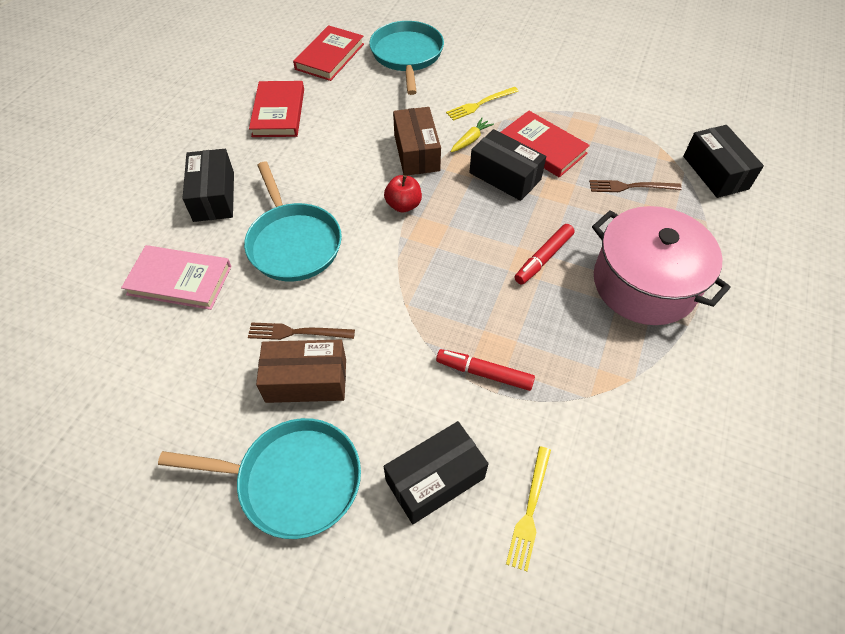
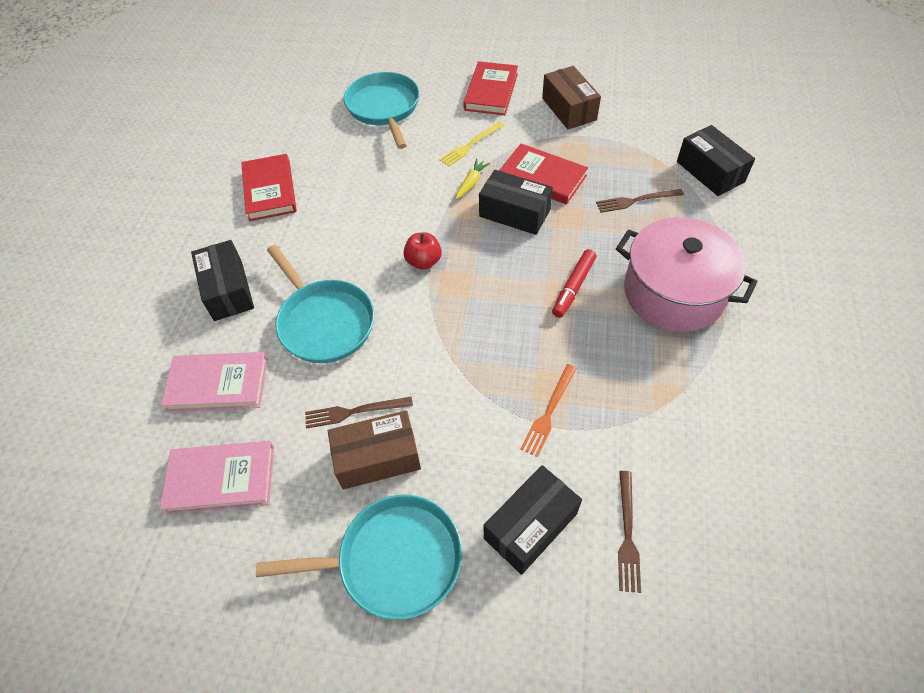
camera: 10 degrees left, 0 degrees up
(157, 367) = (221, 479): none -> pink book
(330, 56) = (306, 123): red book -> red book (491, 92)
(416, 152) = (421, 206): brown box -> brown box (569, 109)
(484, 373) = (549, 412): red marker -> orange fork
(529, 510) = (627, 534): yellow fork -> brown fork

